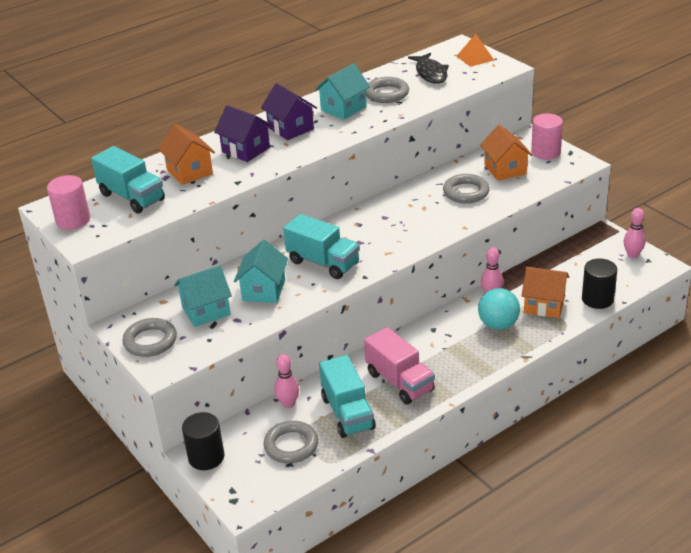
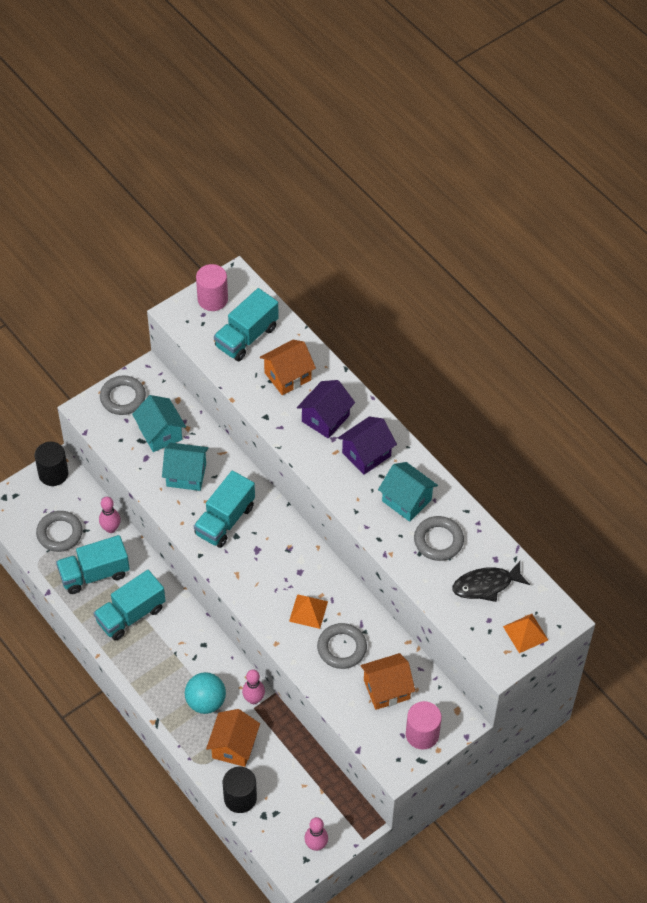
camera: 85 degrees right, 20 degrees up
(399, 382) = (131, 615): pink truck -> turquoise truck
(428, 211) = (308, 611): none -> orange pyramid

